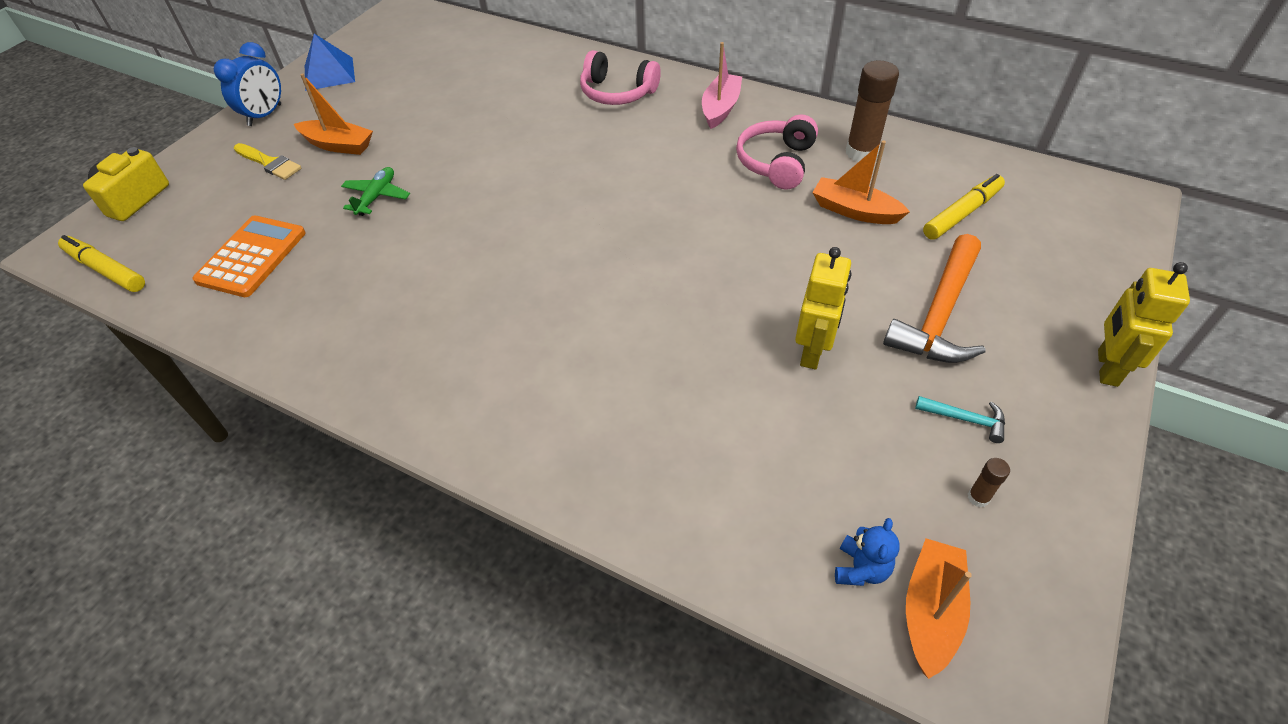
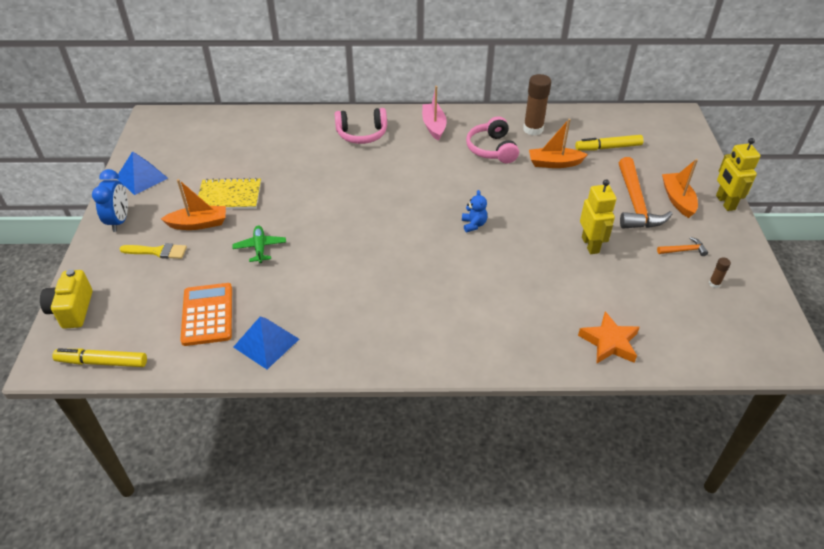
camera: 30 degrees left, 5 degrees down
(280, 318) = (266, 343): none -> blue pyramid
(399, 123) = (229, 196): none -> yellow notebook
(719, 517) = (609, 342): none -> orange star
(861, 569) = (689, 337): blue teddy bear -> blue teddy bear (473, 224)
(930, 611) = (731, 341): orange boat -> orange boat (677, 200)
(962, 213) = (608, 147): yellow marker -> yellow marker turned 120 degrees counterclockwise
(965, 419) = (683, 250): turquoise hammer -> orange hammer

